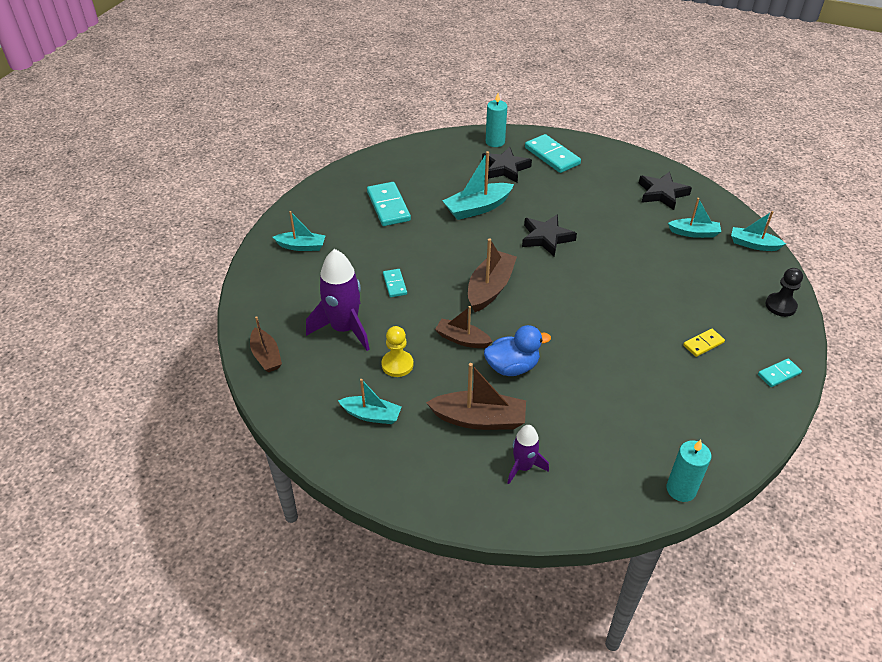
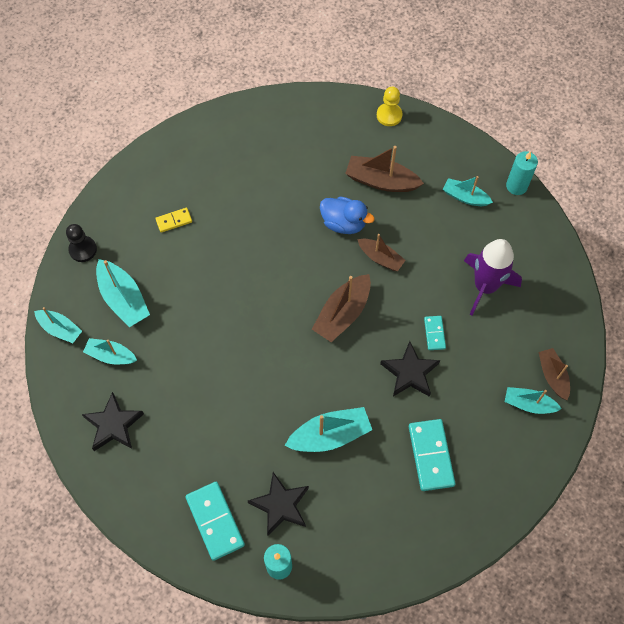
camera: 170 degrees left, 20 degrees up
(266, 356) = (554, 267): brown boat -> brown boat (552, 376)
(397, 365) = (440, 240): yellow pawn -> yellow pawn (389, 115)
(512, 367) = (343, 223): blue duck -> blue duck turned 150 degrees counterclockwise
(523, 467) = (357, 139): purple rocket -> none
(546, 238) = (267, 374): black star -> black star (409, 373)
(681, 489) = (252, 108): turquoise candle -> turquoise candle (516, 186)
(711, 272) = (123, 299): none -> turquoise boat
(778, 374) = (128, 183): turquoise domino -> none

